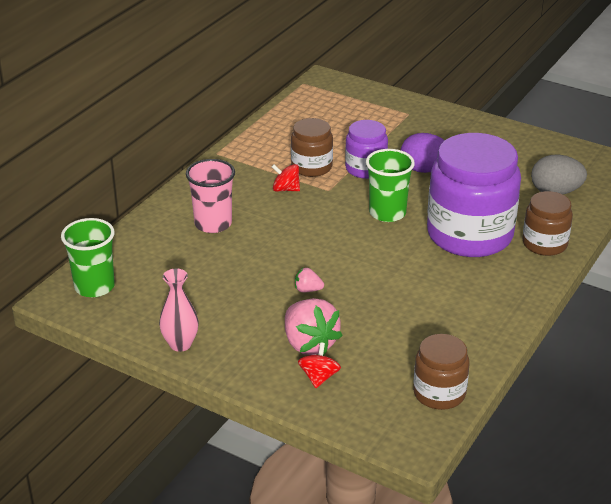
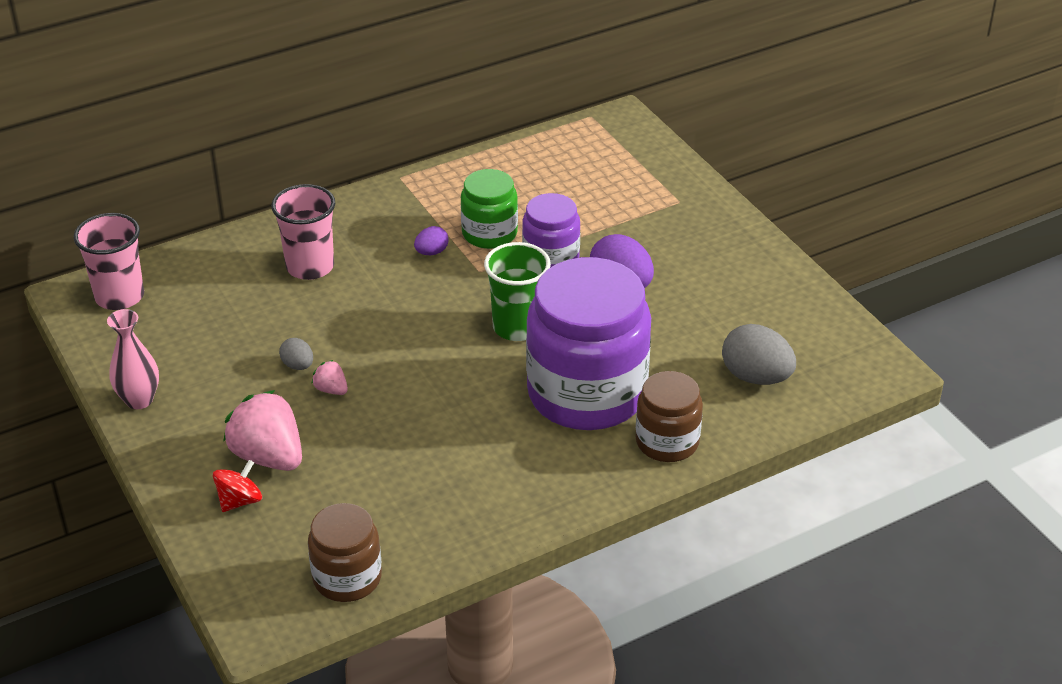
camera: 30 degrees right, 5 degrees up
(94, 287) = (119, 296): green cup -> pink cup
(269, 284) = (298, 365): none -> grey egg
(286, 189) = (431, 252): red spinning top -> purple egg
(309, 344) = (268, 456): pink strawberry -> pink strawberry turned 135 degrees clockwise
(311, 167) = (489, 233): brown jar -> green jar

